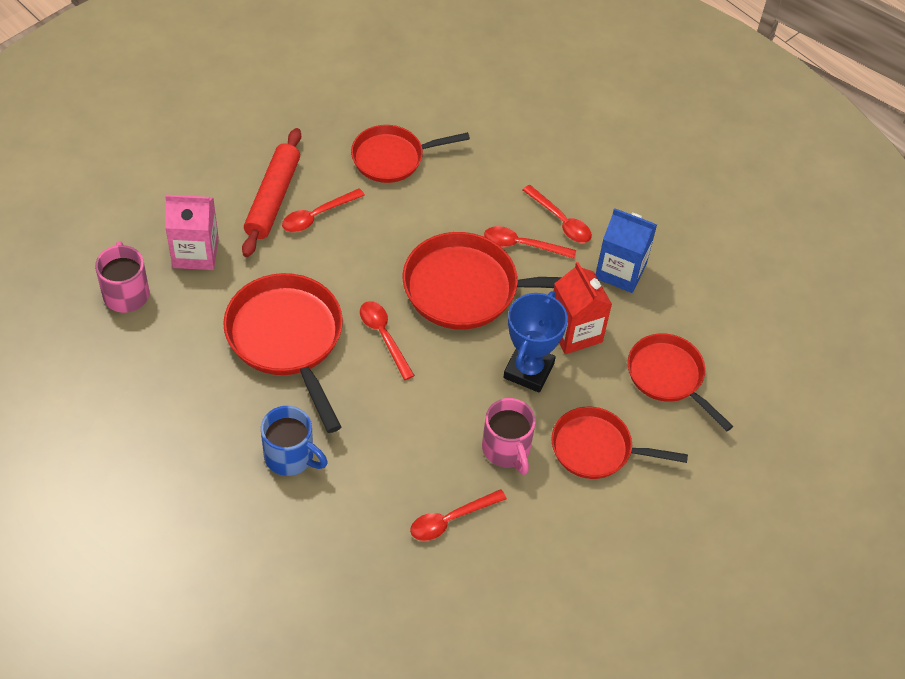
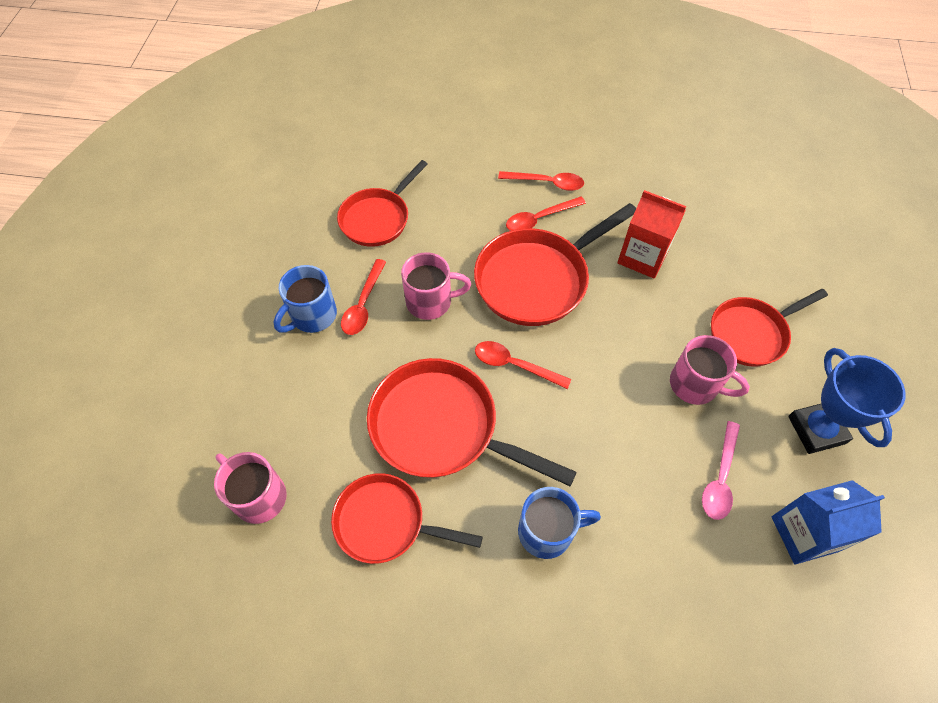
camera: 35 degrees left, 5 degrees up
(195, 253) = (289, 410): pink carton -> none
(272, 198) = (312, 316): red rolling pin -> blue mug
(369, 248) = (431, 301): none -> pink mug
(451, 519) = (720, 478): red spoon -> pink spoon
(528, 370) = (644, 310): blue trophy -> blue trophy (816, 430)
(620, 271) = (623, 191): blue carton -> blue carton (804, 534)
(668, 377) = (735, 243): red pan -> red pan (385, 522)

